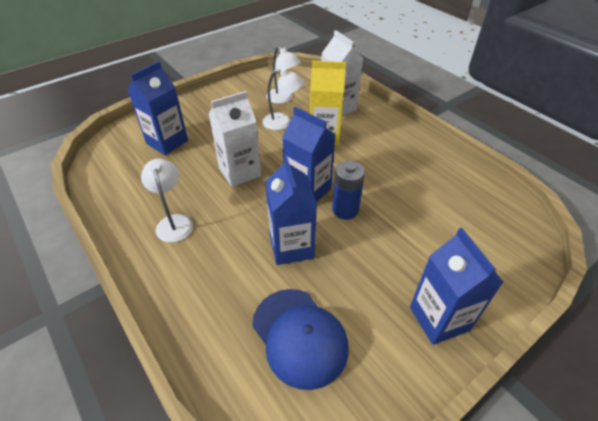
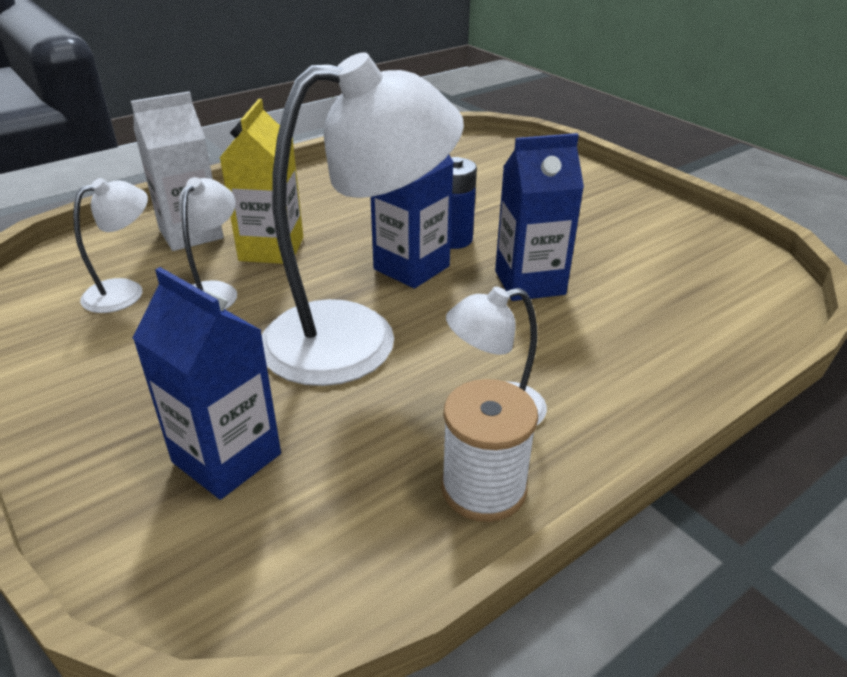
camera: 90 degrees left, 10 degrees down
(125, 215) = (483, 488): none -> white spool
(239, 172) = (357, 337): white carton -> white lamp
(299, 336) = (667, 277): blue cap -> none
(439, 318) = (607, 197): blue carton -> none

